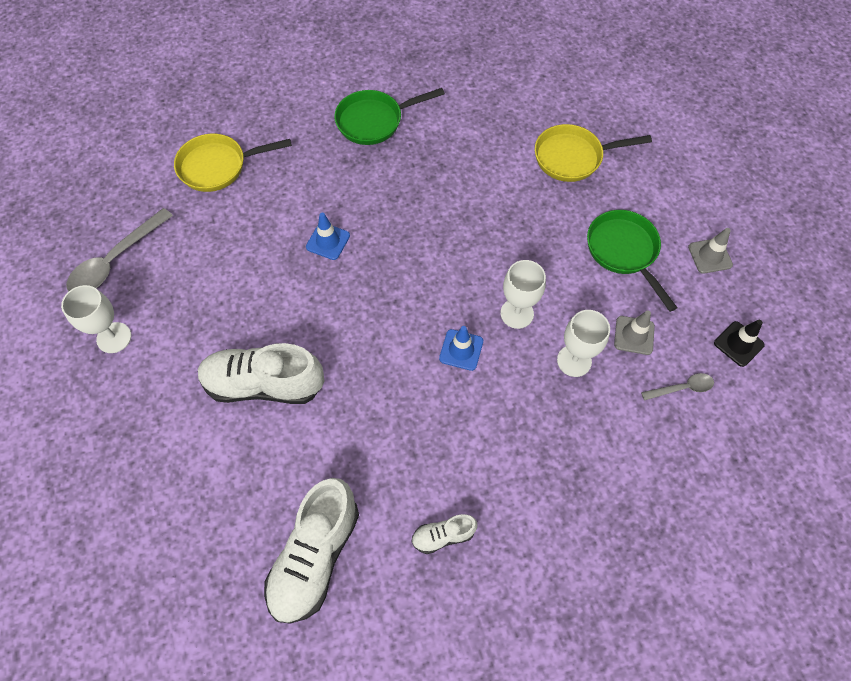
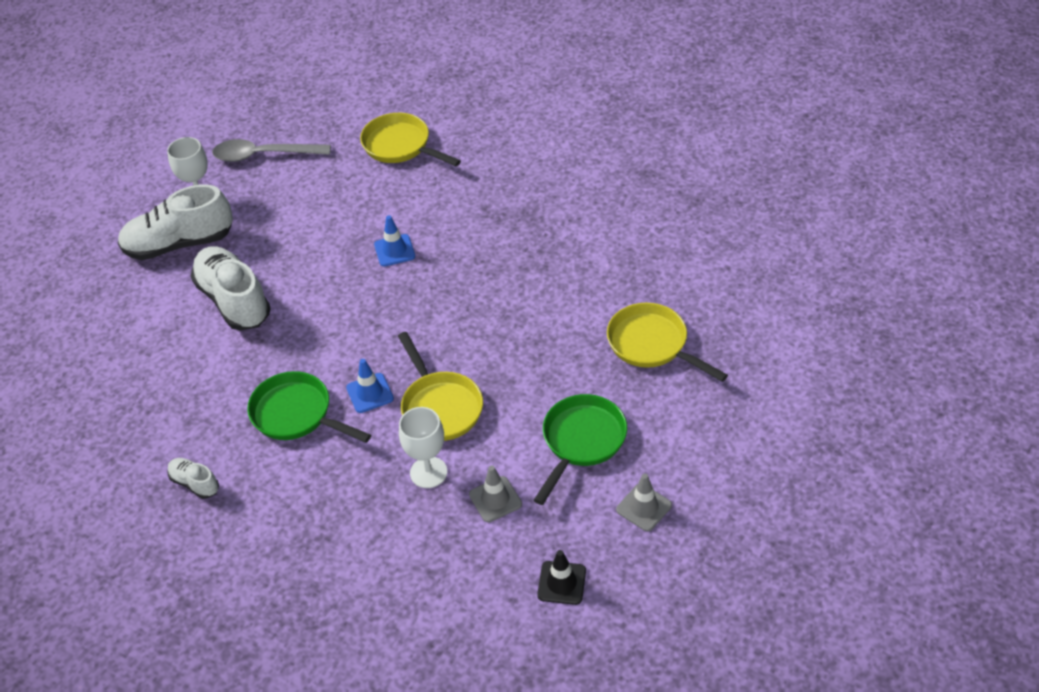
camera: 55 degrees right, 15 degrees down
(315, 556) = (120, 419): white shoe -> white shoe (179, 244)
(374, 121) = (545, 198): green pan -> green pan (296, 414)
(517, 313) = (440, 407): white goblet -> yellow pan
(682, 388) = (471, 565): grey spoon -> none

